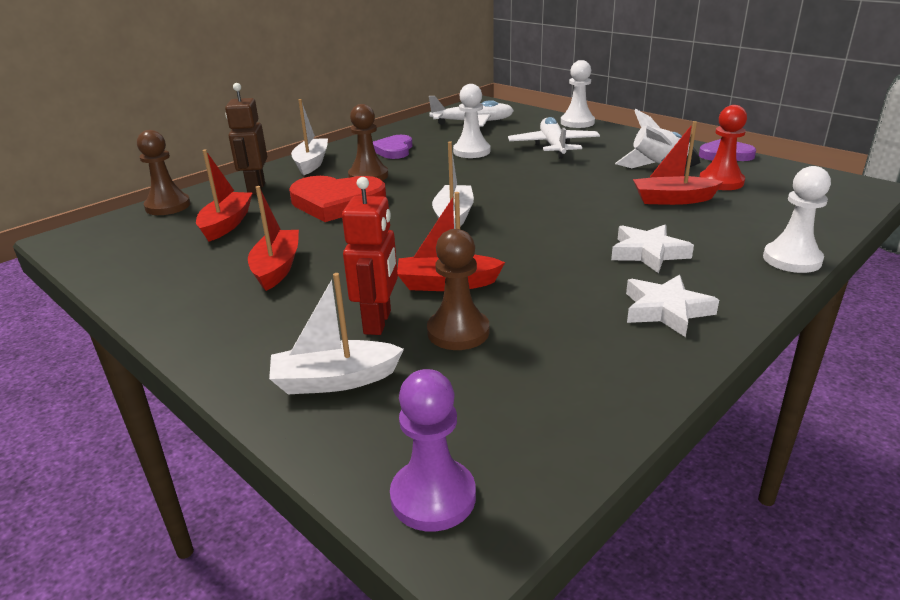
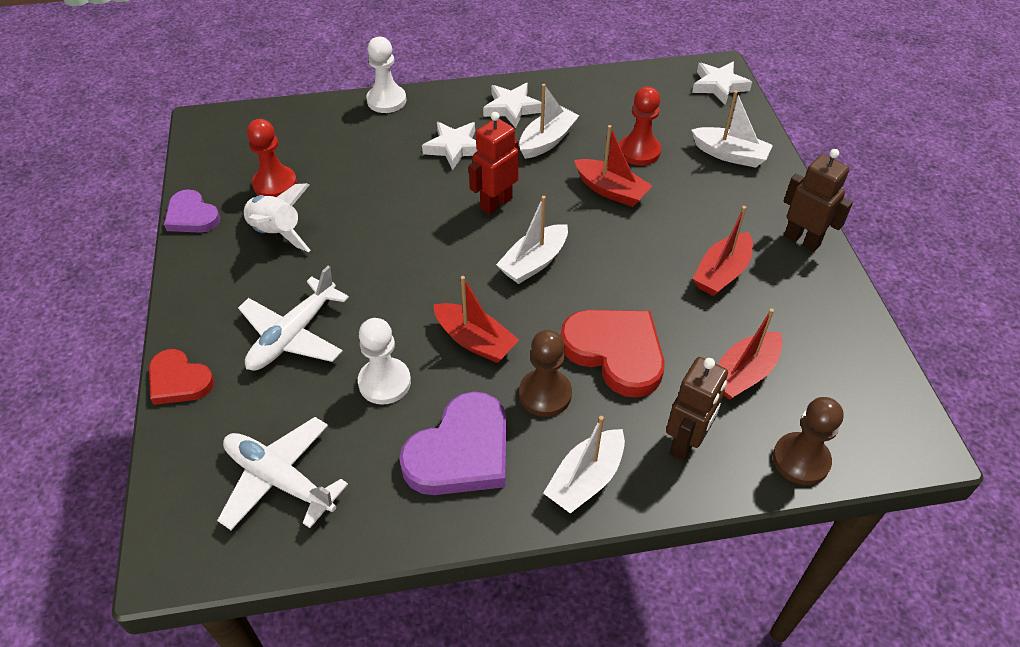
camera: 145 degrees left, 20 degrees up
(195, 324) = (802, 240): none -> brown robot
(378, 322) = (680, 181): red robot -> red robot (496, 203)
(394, 150) = (461, 451): purple heart -> purple heart, size x1.64
(433, 497) = (719, 86): purple pawn -> white star
(458, 332) = (639, 151): brown pawn -> red pawn
(574, 297) = (547, 141): none -> white boat
(577, 122) = (179, 380): white pawn -> red heart
(673, 199) = (347, 186): red boat -> red boat (475, 341)

